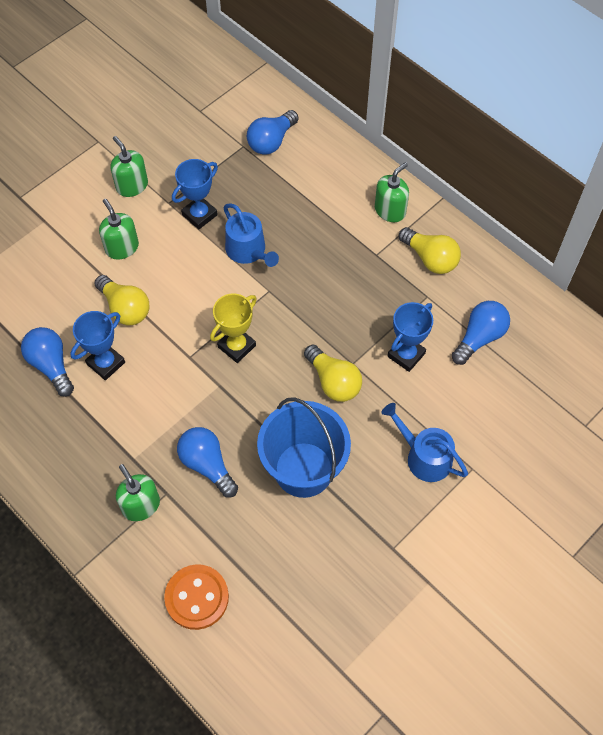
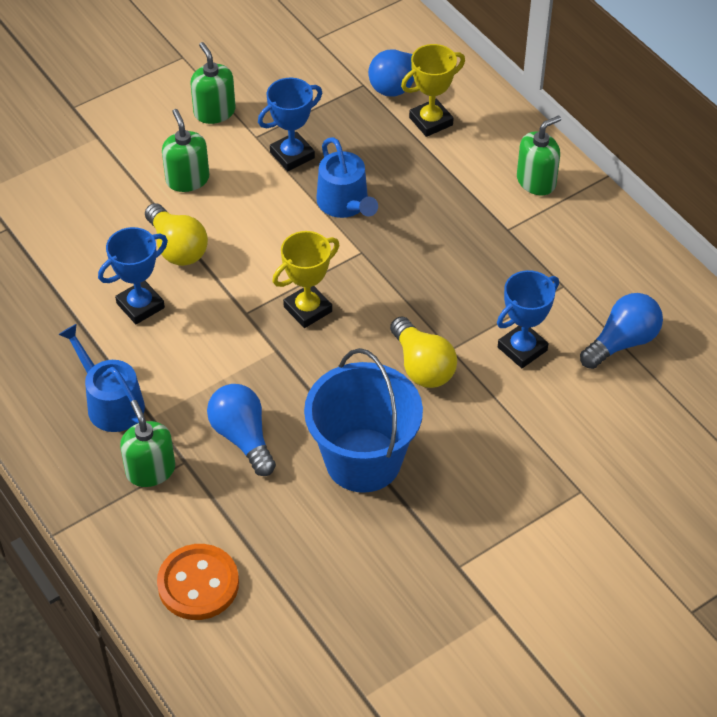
camera: 10 degrees right, 10 degrees down
(51, 365) = (73, 298): blue light bulb -> none
(300, 170) = (431, 121): none -> yellow trophy
(424, 457) = (521, 468): blue watering can -> blue watering can (111, 403)
(430, 259) = (577, 243): yellow light bulb -> none

